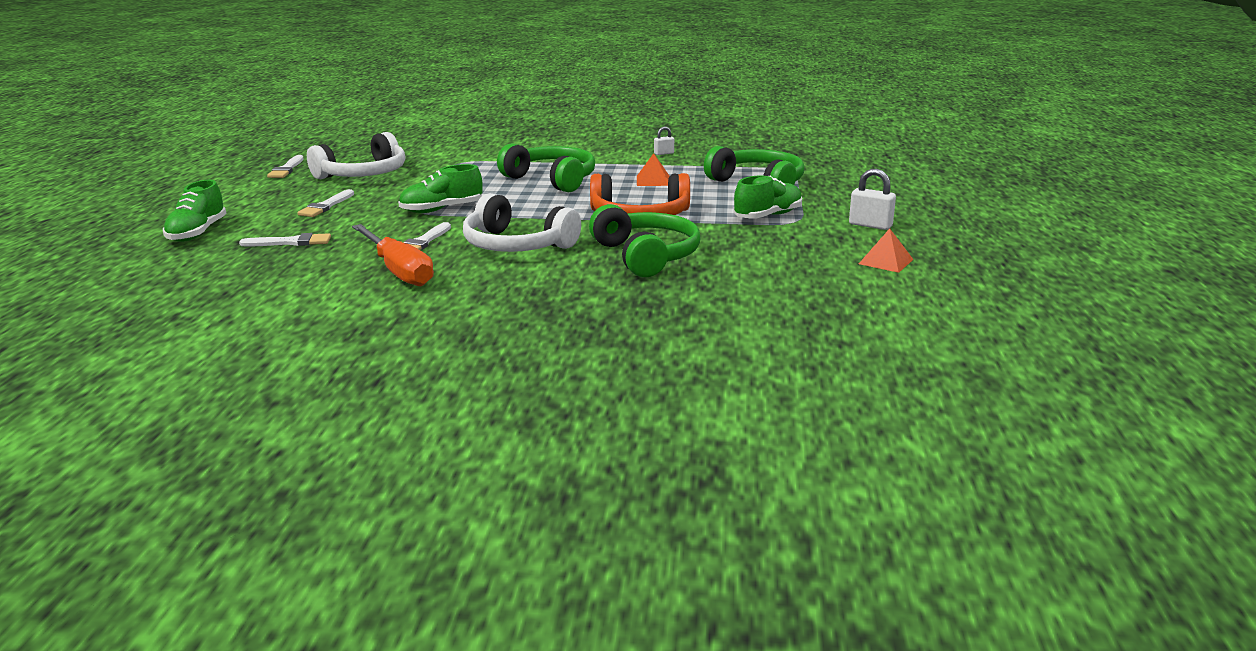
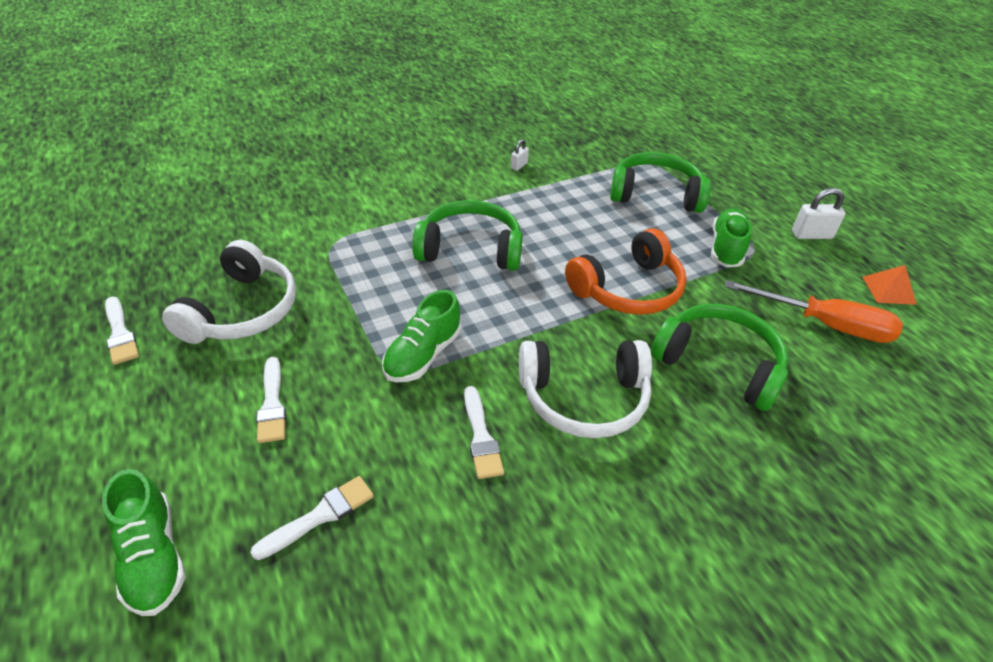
camera: 35 degrees left, 20 degrees up
(398, 271) = (526, 518): orange screwdriver -> orange screwdriver (825, 325)
(653, 180) = (565, 218): orange pyramid -> none

